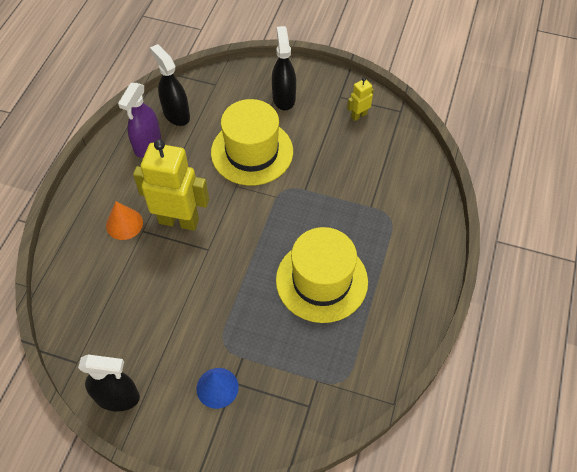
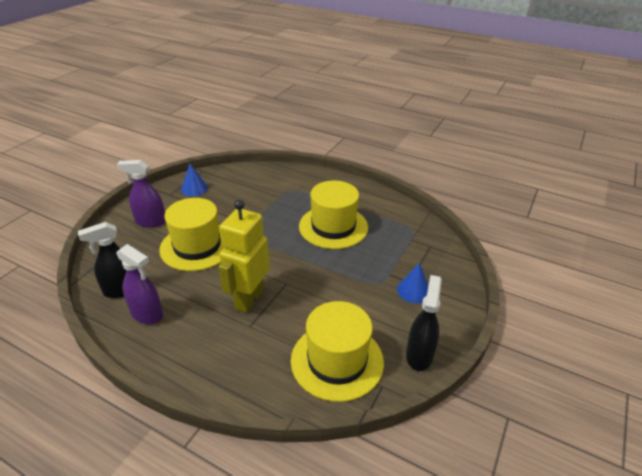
camera: 80 degrees left, 20 degrees down
(104, 317) = (337, 361): none -> yellow hat
(124, 224) = (236, 339): orange cone -> none
(284, 98) = (150, 222): black spray bottle -> purple spray bottle
(358, 115) = (194, 188): yellow robot -> blue cone

